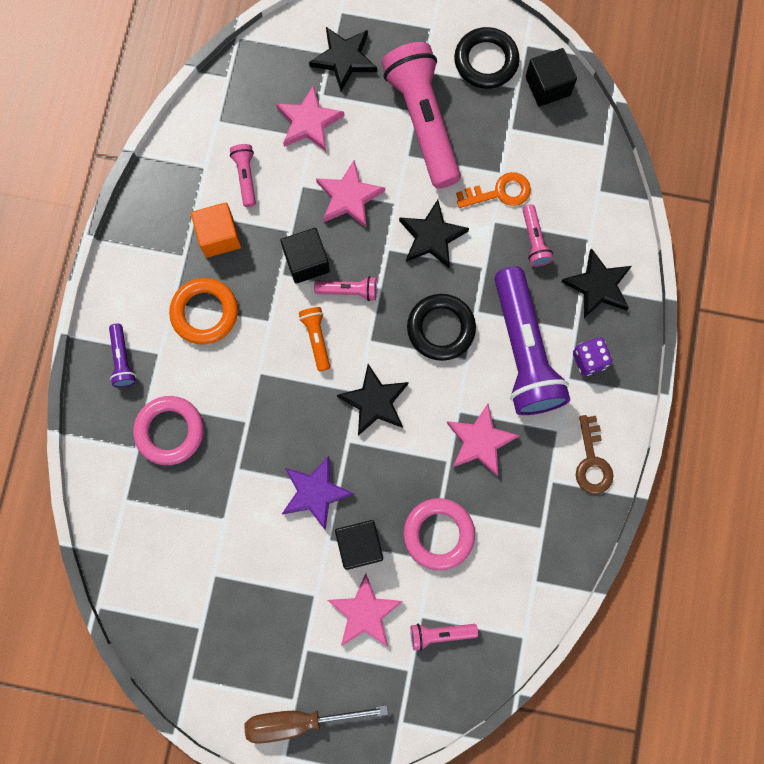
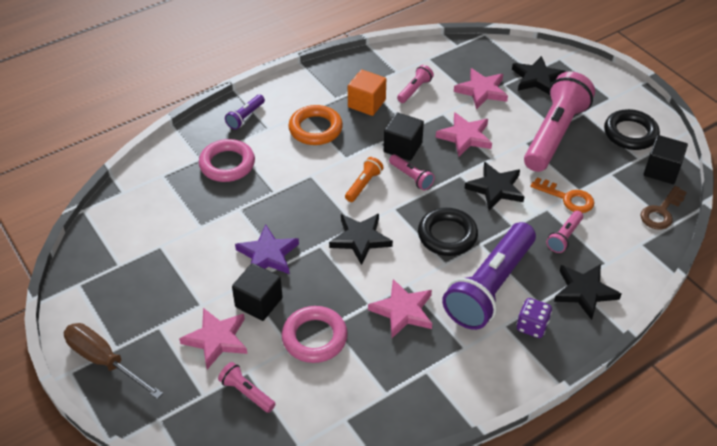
camera: 45 degrees right, 30 degrees down
(592, 461) = (468, 384): brown key -> brown key (661, 212)

